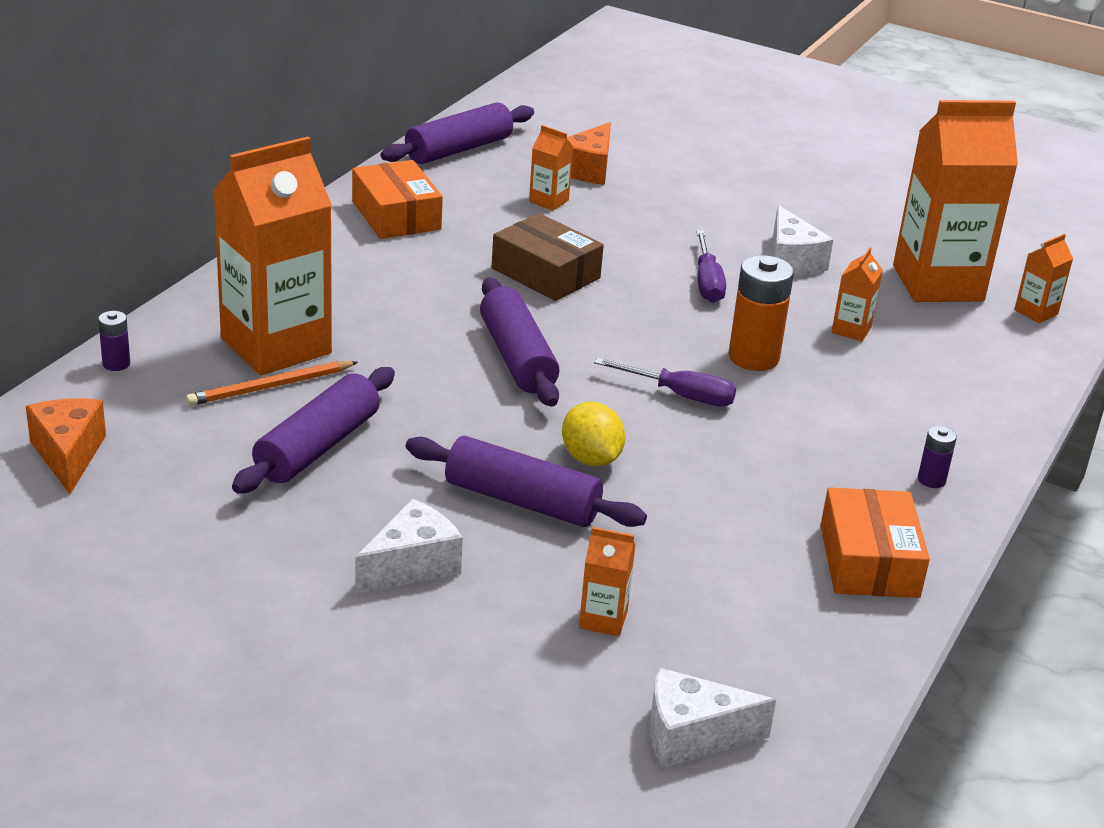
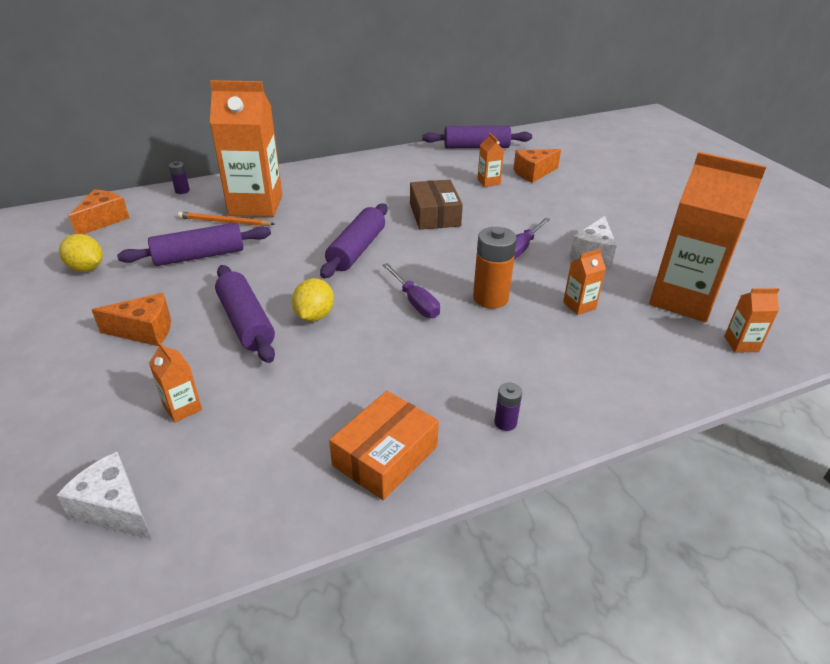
camera: 40 degrees right, 5 degrees up
(178, 529) = (87, 268): none -> yellow lemon
(396, 215) = (400, 167): orange box -> none
(411, 565) = (145, 331): white cheese -> orange cheese

